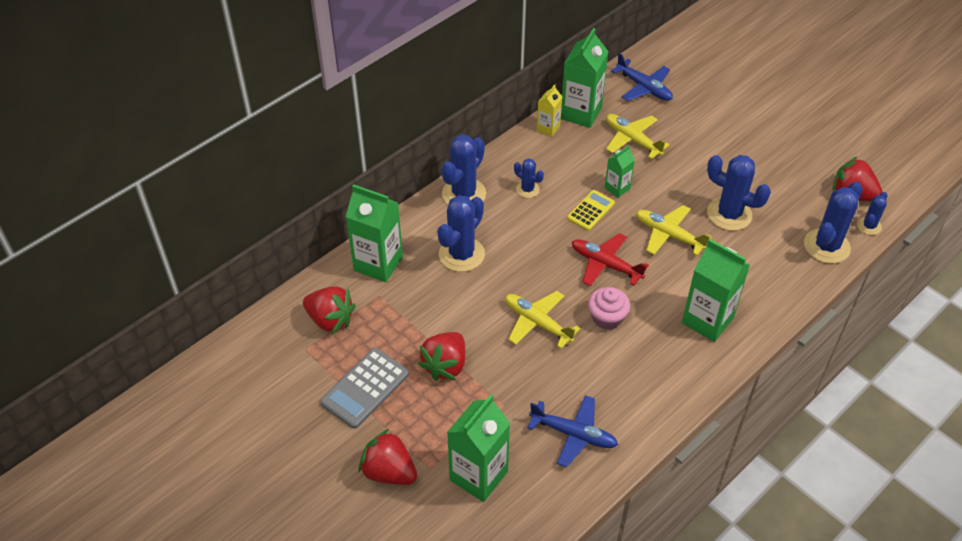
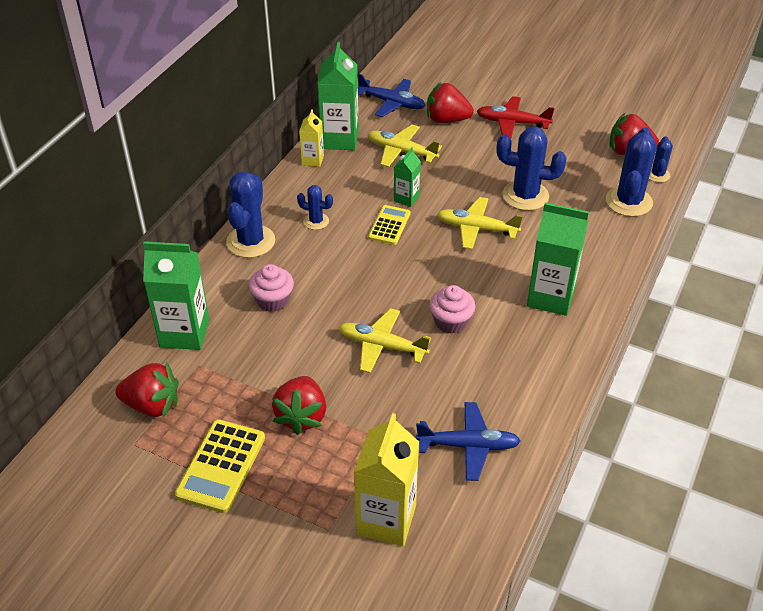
camera: 20 degrees left, 5 degrees down
(365, 388) = (221, 466): grey calculator -> yellow calculator
(389, 471) = (284, 547): red strawberry -> red strawberry (446, 119)
(461, 254) = (273, 300): blue cactus -> pink cupcake
(478, 476) = (386, 520): green carton -> yellow carton
(606, 264) = (427, 272): red plane -> red plane (512, 123)

